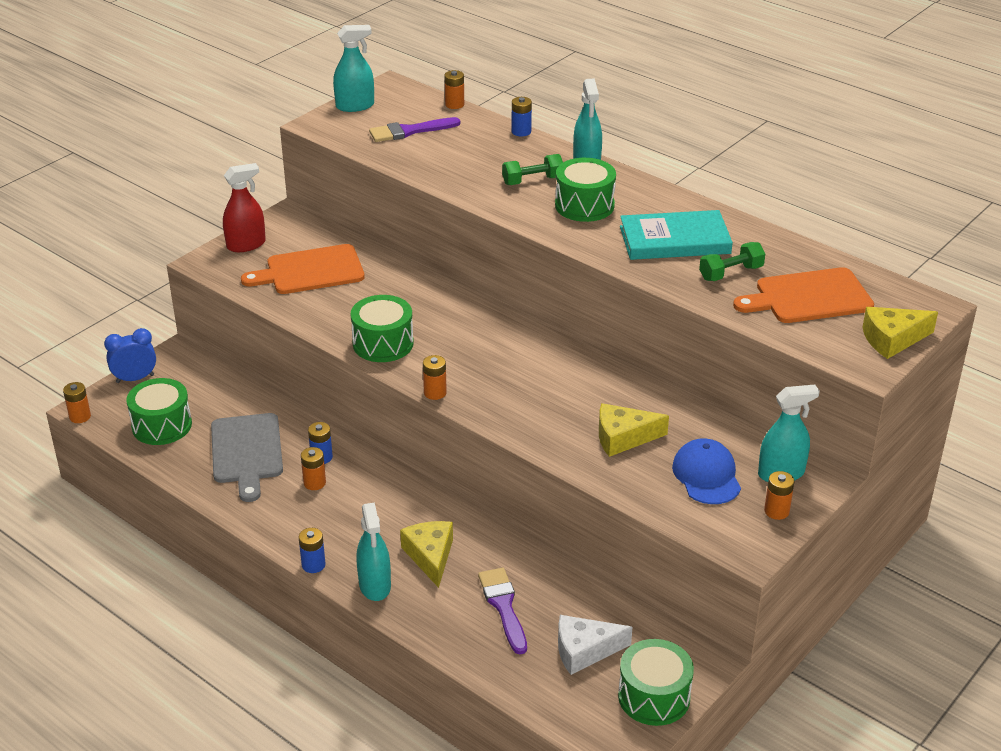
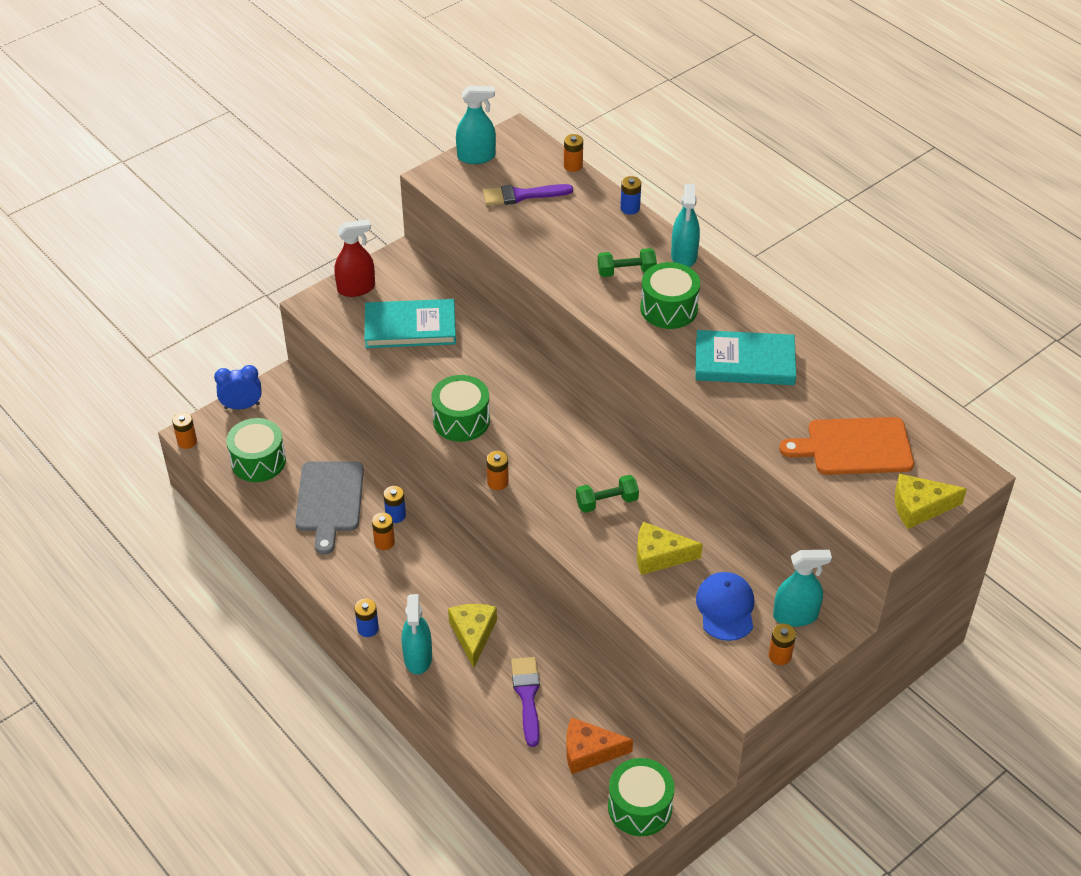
camera: 10 degrees right, 10 degrees up
(310, 271) = (410, 327): orange cutting board -> turquoise book
(584, 650) = (589, 752): white cheese -> orange cheese
(731, 273) = (788, 408): green dumbbell -> green dumbbell (607, 502)

